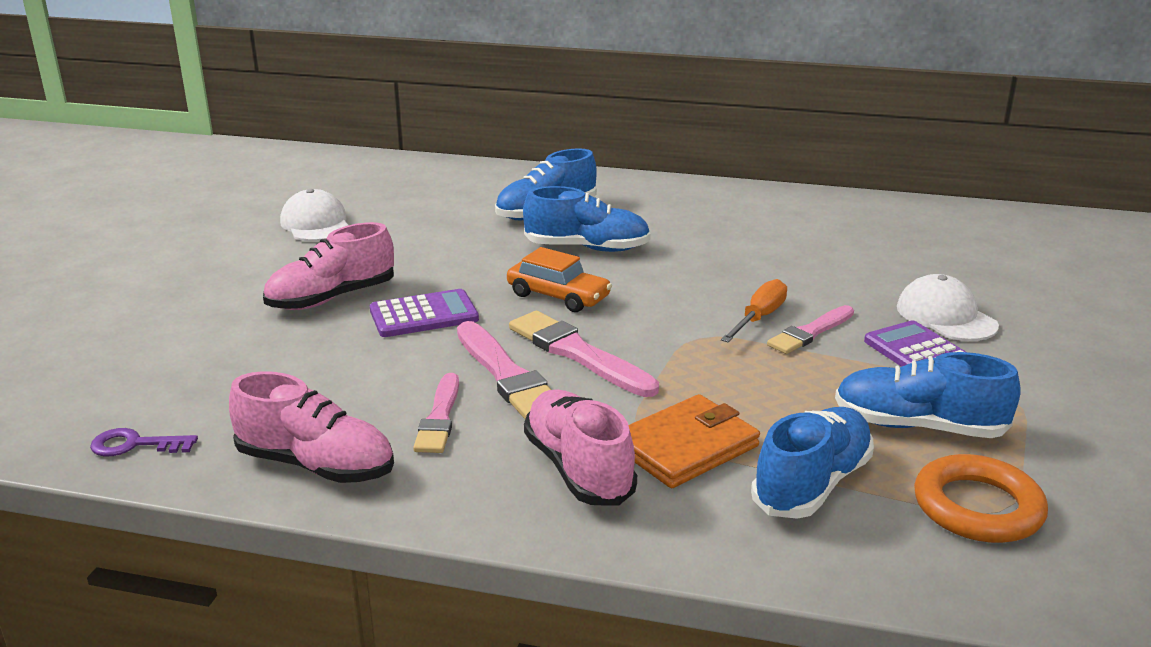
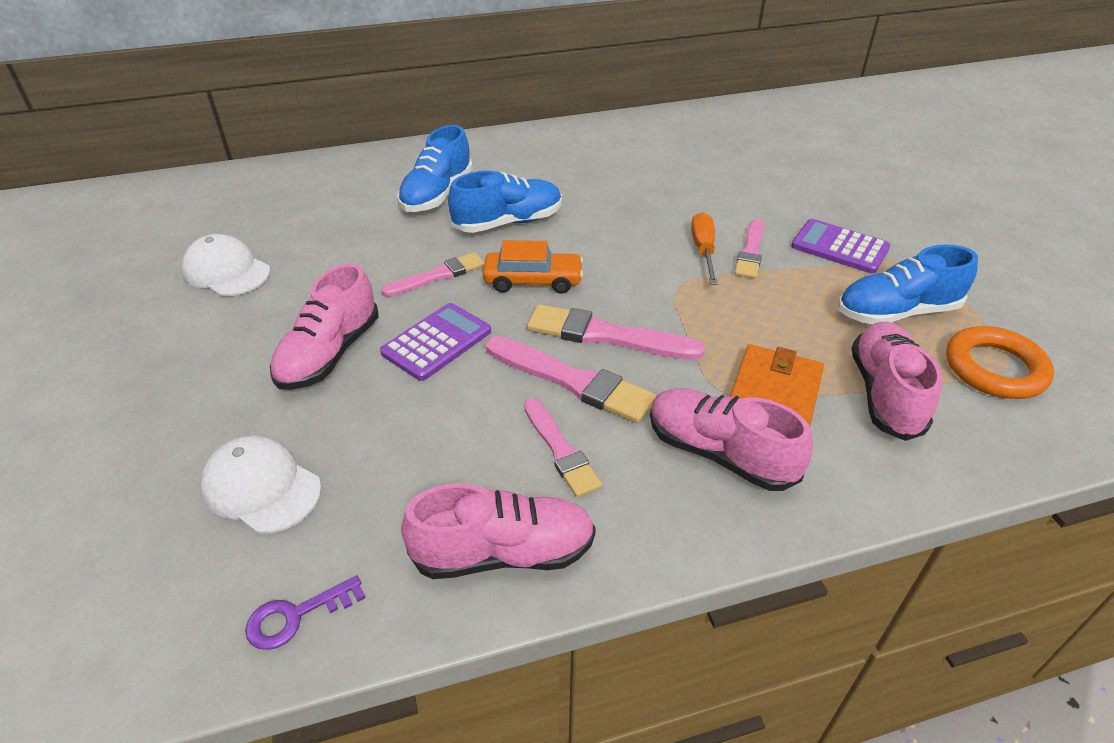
camera: 30 degrees left, 15 degrees up
(478, 270) = (437, 276): none -> pink brush
(812, 484) = (885, 394): blue shoe -> pink shoe
(946, 316) = (820, 206): white cap -> white cap (261, 487)

